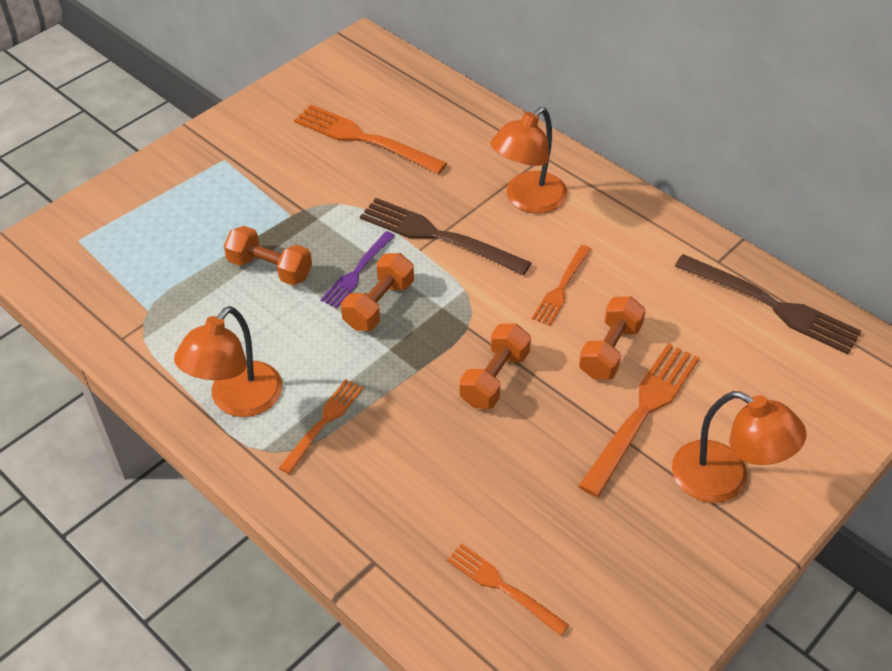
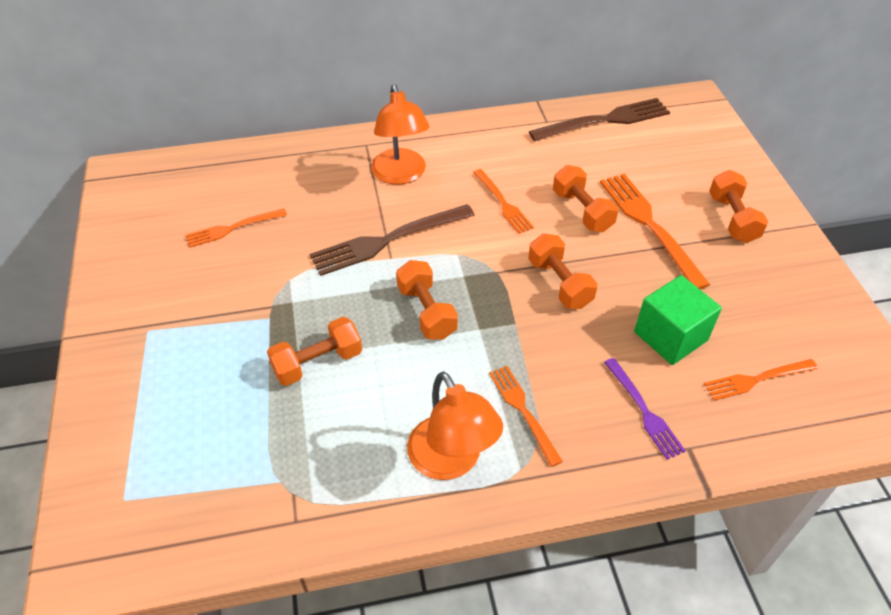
camera: 55 degrees left, 0 degrees up
(357, 272) = (378, 308): purple fork -> purple fork (644, 411)
(363, 139) = (232, 228): orange fork -> orange fork, size x0.60
(500, 493) = (670, 336): none -> green cube
(724, 480) = (732, 218): orange lamp -> orange dumbbell

